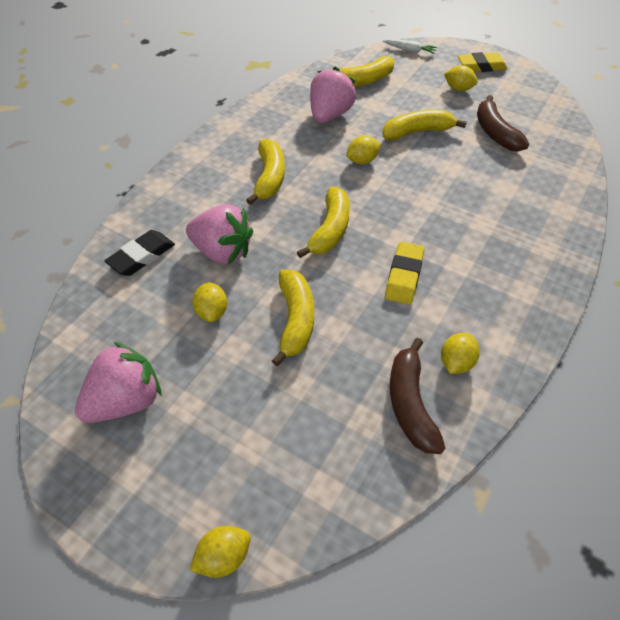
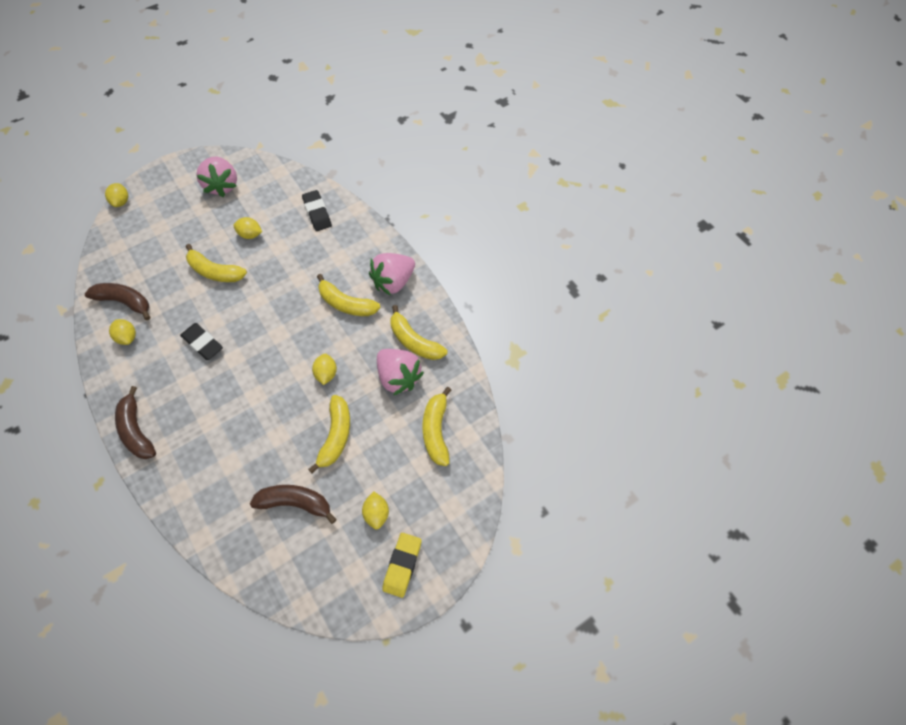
camera: 115 degrees right, 10 degrees up
(222, 252) = (293, 253): pink strawberry -> pink strawberry (393, 282)
(330, 230) = (270, 319): yellow banana -> yellow banana (414, 341)
(404, 276) = (203, 343): yellow eraser -> black eraser
(410, 50) = (469, 507): white carrot -> none
(458, 89) = (376, 513): yellow lemon -> yellow lemon turned 60 degrees counterclockwise
(547, 278) = (137, 430): none -> brown banana

